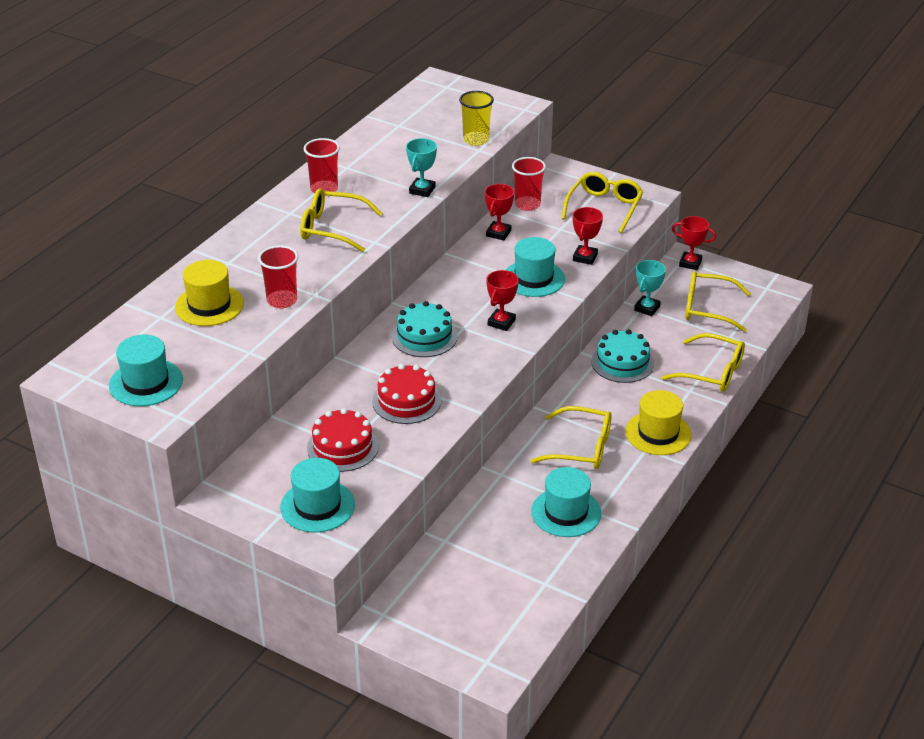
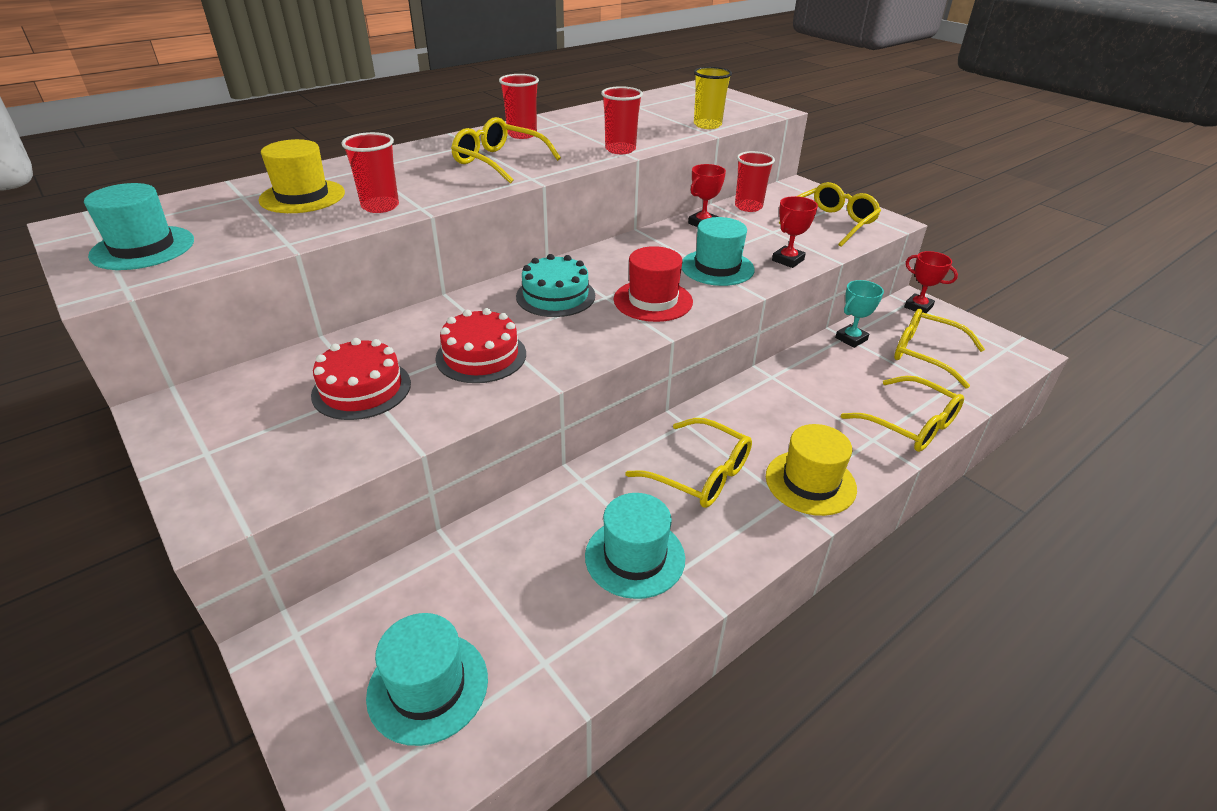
camera: 20 degrees right, 0 degrees up
(317, 506) = (261, 454): turquoise hat -> turquoise hat (428, 686)
(422, 190) = (620, 149): turquoise trophy -> red cup
(501, 322) = (653, 300): red trophy -> red hat
(622, 362) = (798, 388): turquoise cake -> none

